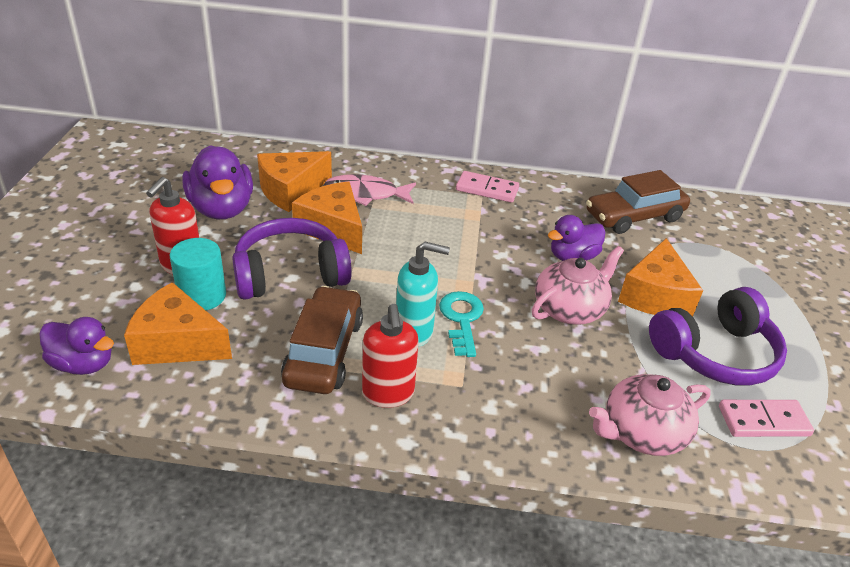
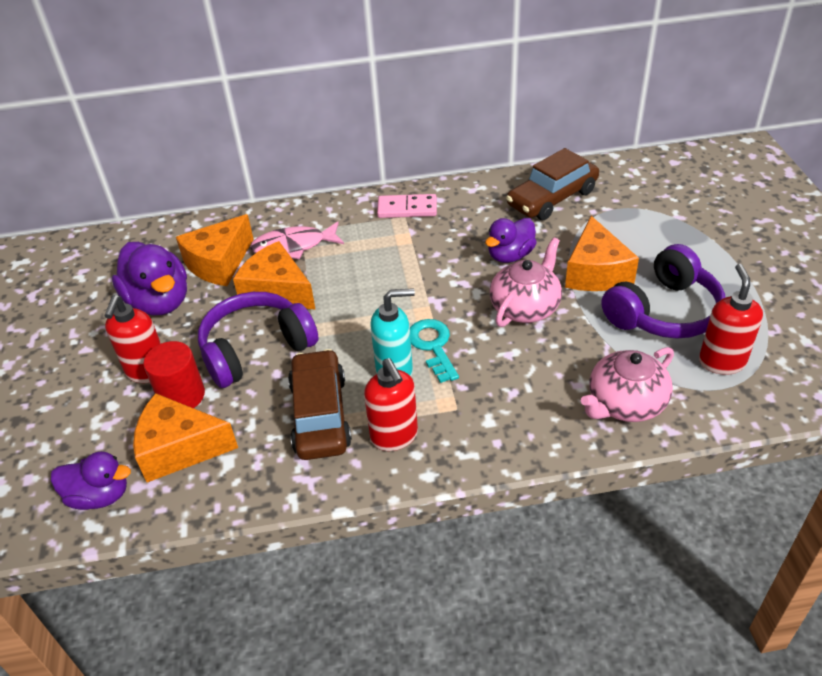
camera: 10 degrees left, 5 degrees up
(202, 296) = (182, 396): turquoise cylinder -> red cylinder
(763, 421) = (721, 361): pink domino -> red soap dispenser

